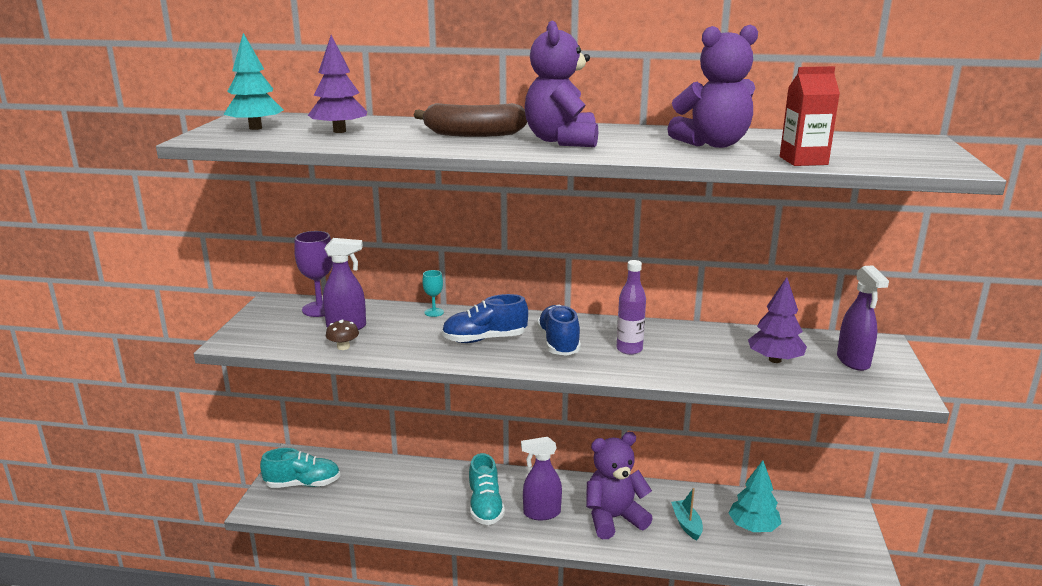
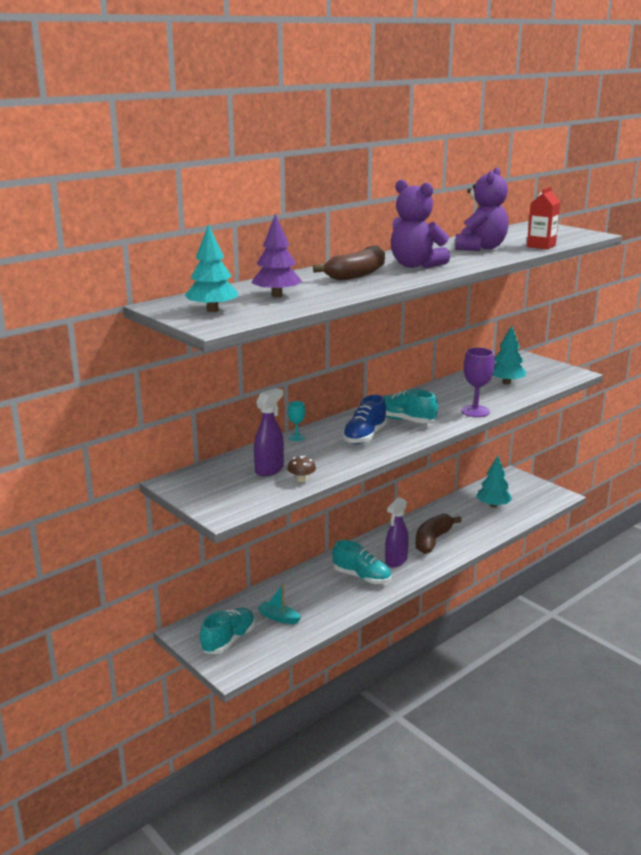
camera: 50 degrees left, 0 degrees up
(320, 309) = (220, 470): purple goblet -> purple goblet (475, 411)
(558, 343) = (404, 420): blue shoe -> turquoise shoe
(613, 518) = (432, 540): purple teddy bear -> brown banana
(629, 349) = (442, 407): purple bottle -> none
(686, 524) = (466, 522): turquoise boat -> turquoise boat (279, 617)
(775, 360) = (506, 382): purple tree -> turquoise tree
(853, 361) = (533, 369): purple spray bottle -> none

